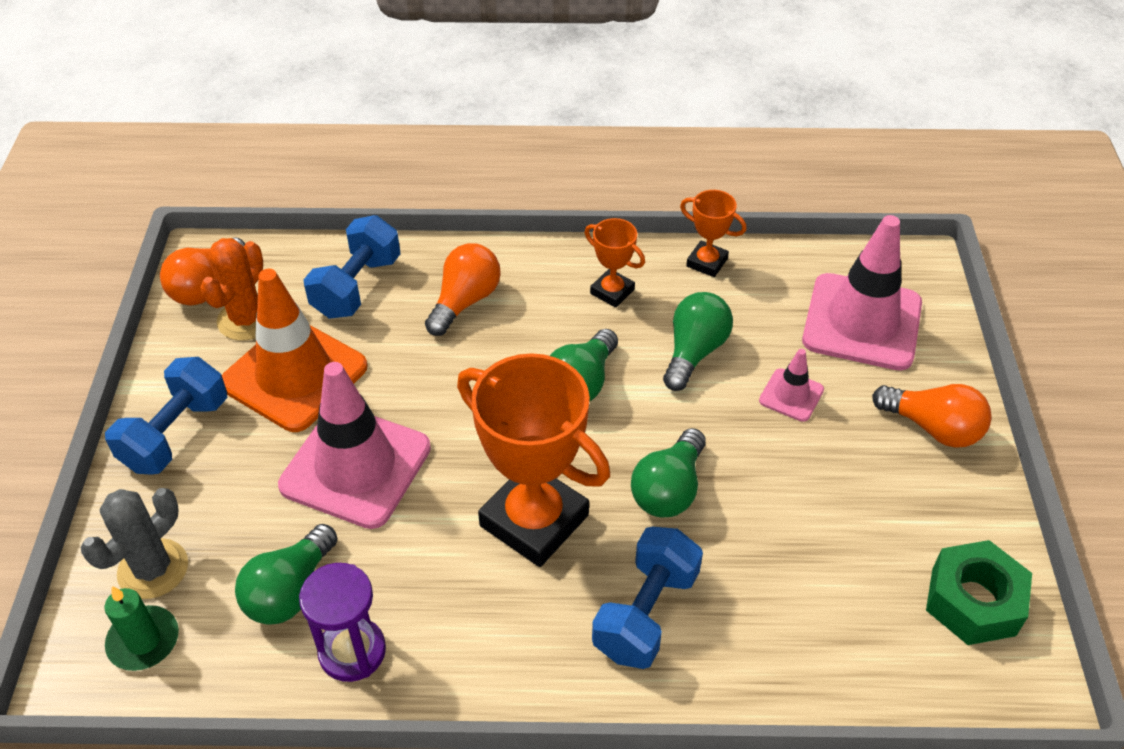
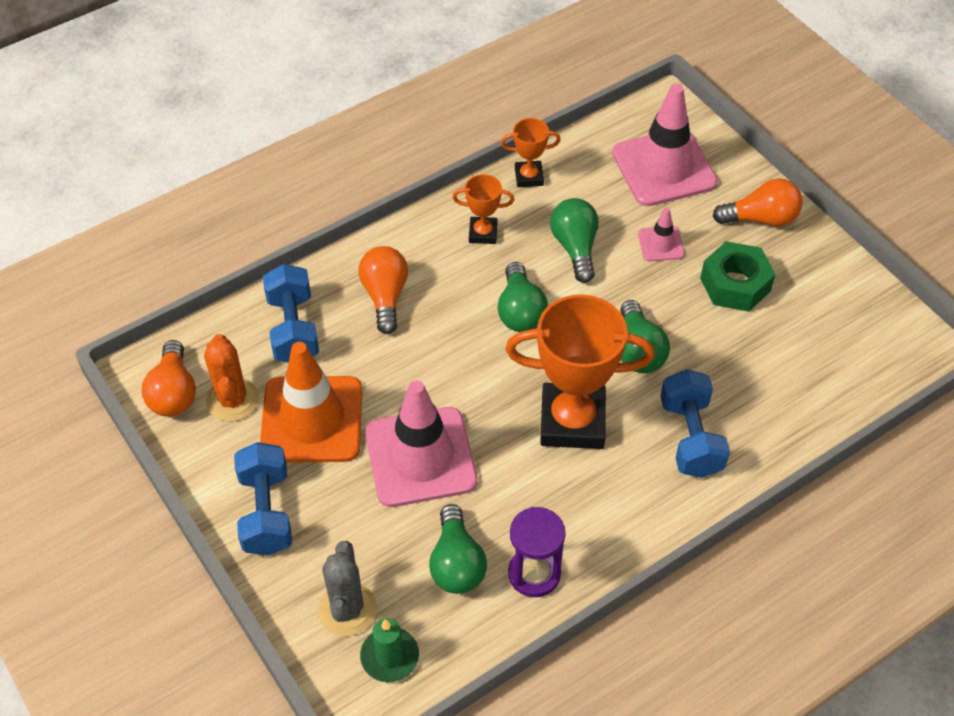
camera: 35 degrees left, 5 degrees up
(973, 601) = (863, 317): green nut -> green nut (735, 284)

